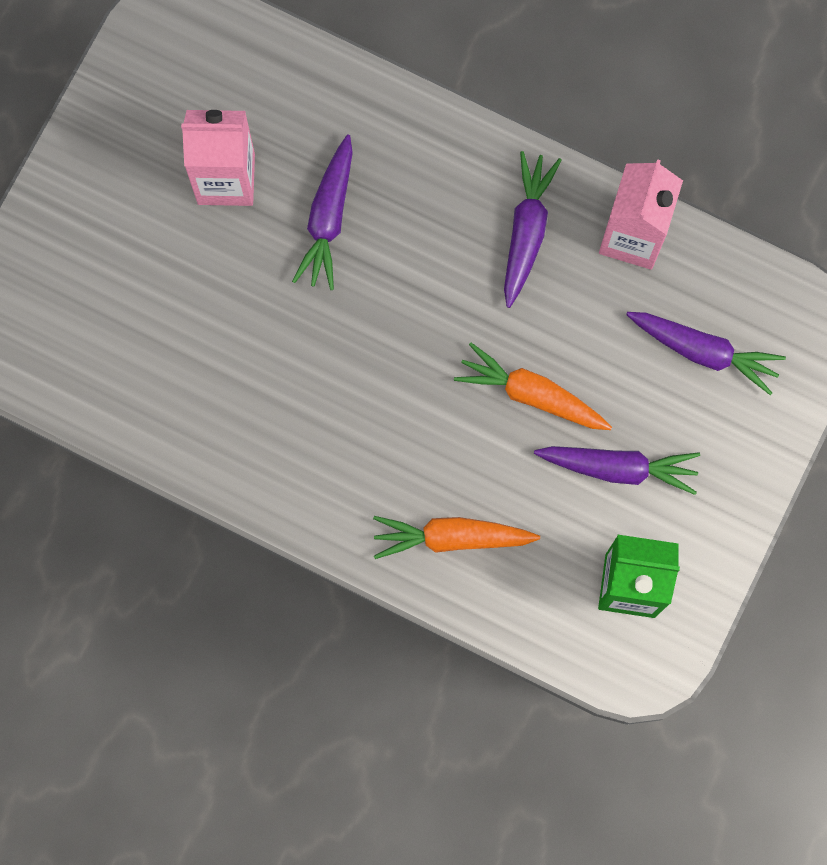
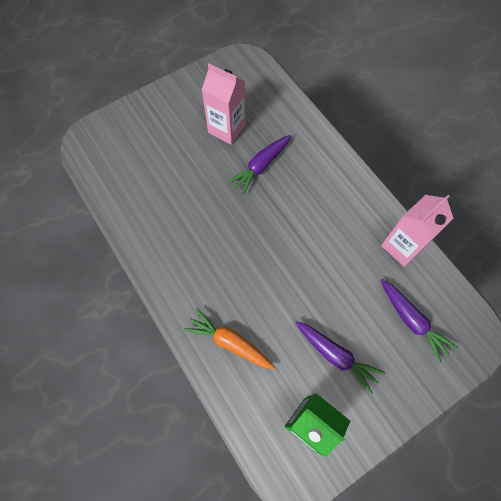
camera: 30 degrees right, 10 degrees down
(526, 231) = (350, 217): purple carrot -> none
(531, 394) = (311, 294): orange carrot -> none

